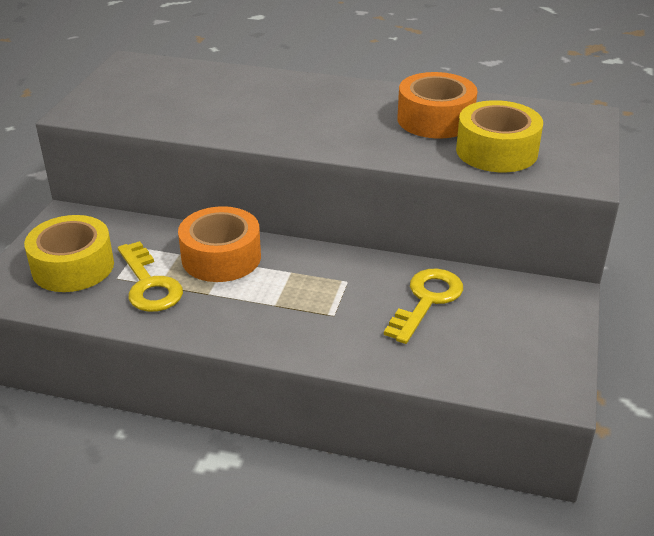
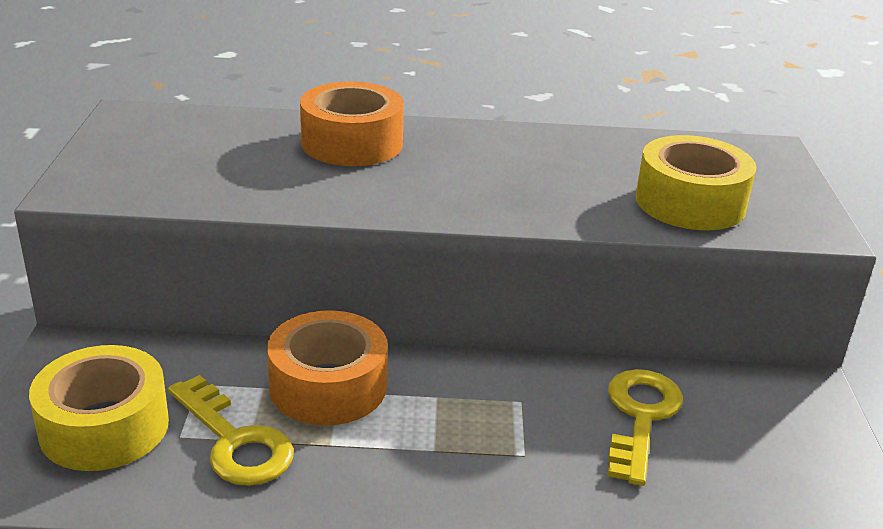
camera: 15 degrees left, 5 degrees down
(435, 119) = (589, 166): orange tape -> orange tape (352, 143)

